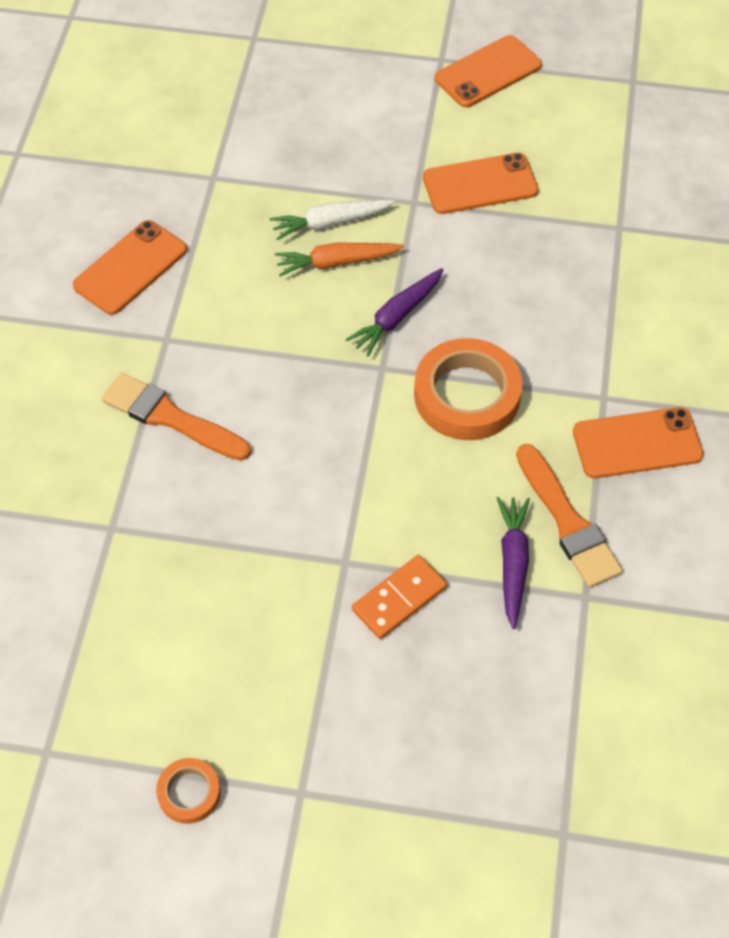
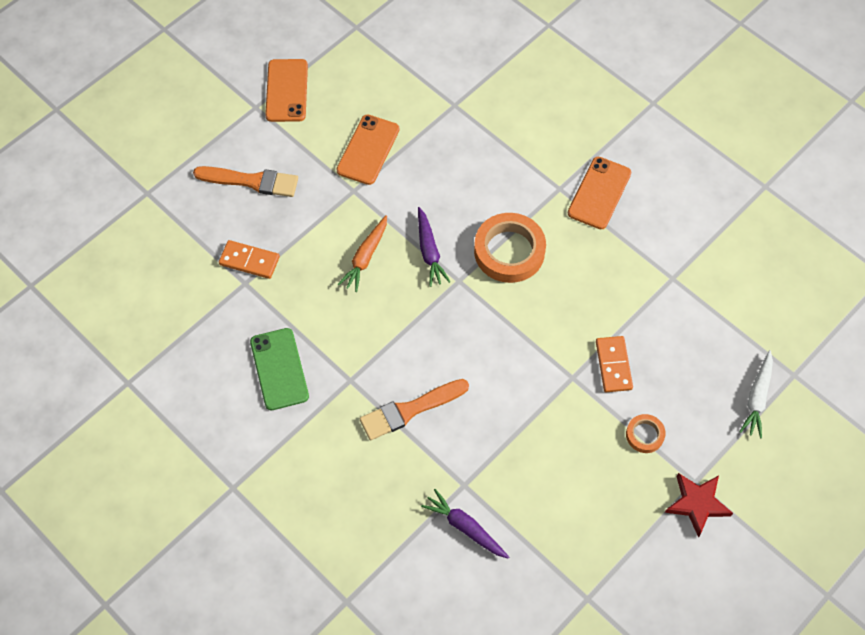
camera: 55 degrees left, 5 degrees up
(130, 268) = (279, 369): orange phone -> green phone
(189, 793) = (660, 537): orange tape -> orange tape (644, 435)
(243, 165) = (249, 261): none -> orange domino
(270, 813) = (697, 504): none -> red star
(330, 222) = (333, 242): white carrot -> white carrot (757, 398)
(513, 563) = (630, 298): purple carrot -> purple carrot (465, 527)
(567, 521) = (623, 256): orange brush -> orange brush (251, 181)

